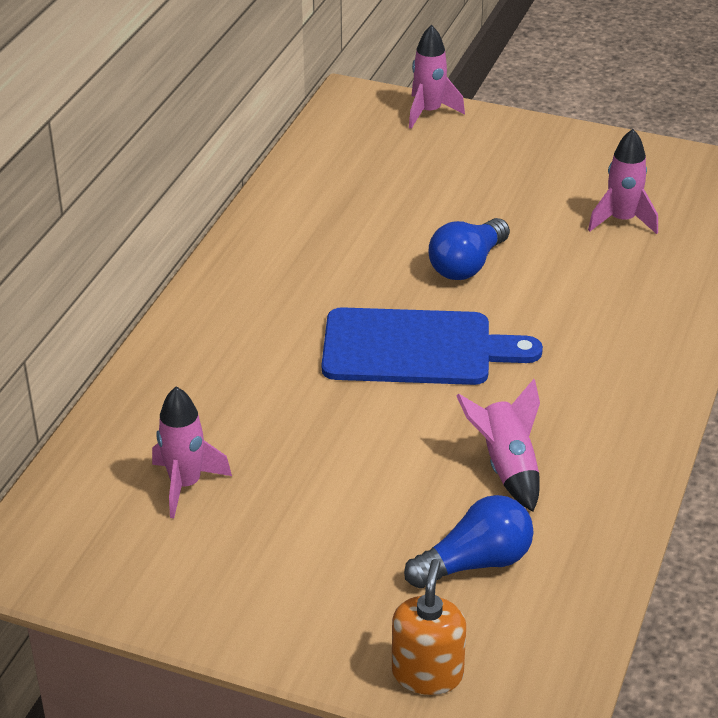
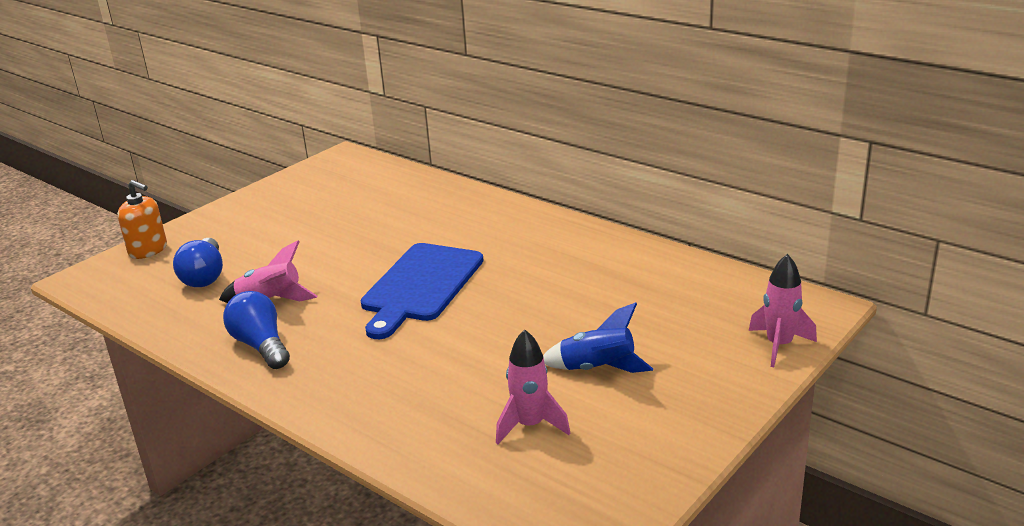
camera: 110 degrees right, 10 degrees down
(185, 485) = (357, 198): pink rocket -> none
(467, 265) = (509, 324): blue light bulb -> blue light bulb (261, 345)
(517, 199) = (597, 369): none -> blue rocket

